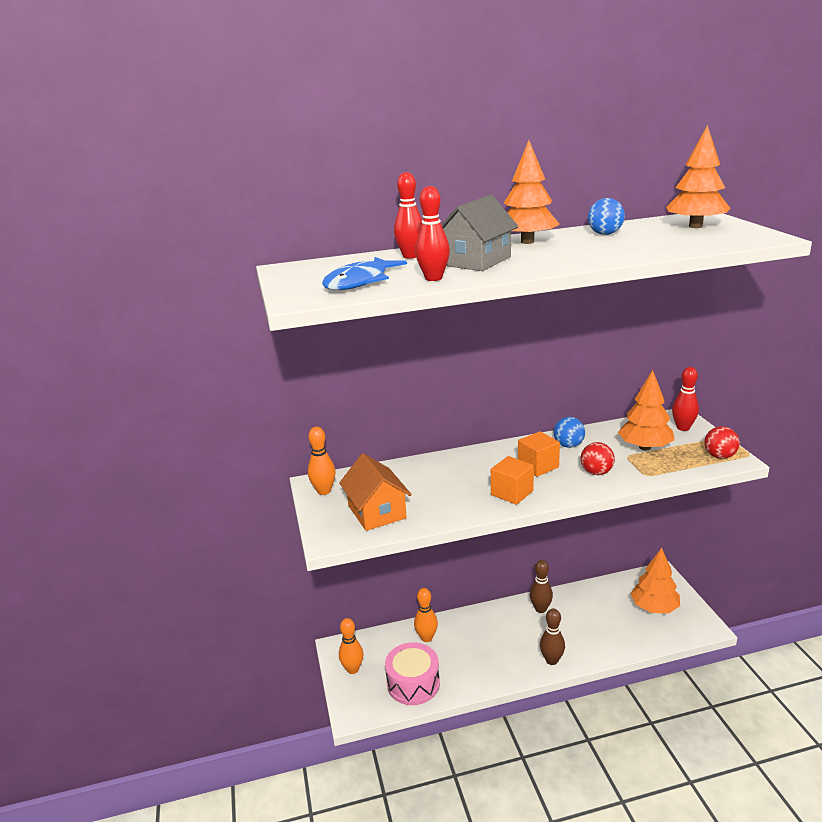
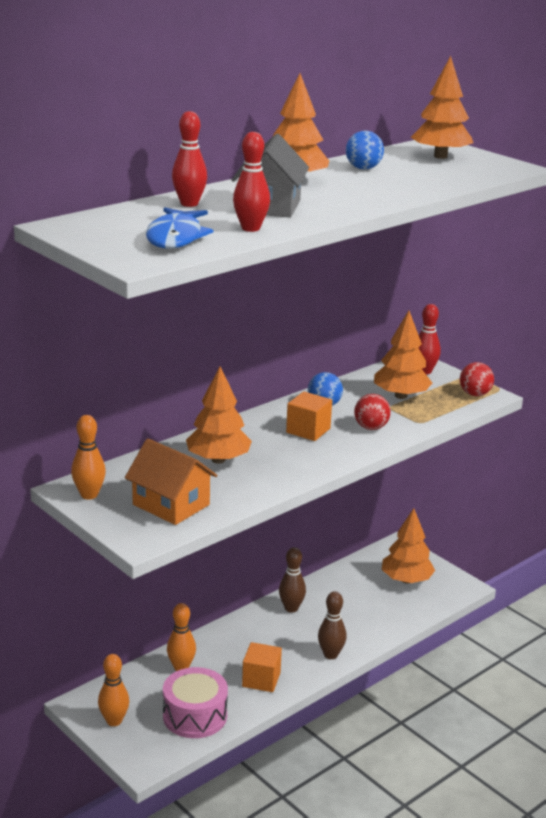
camera: 30 degrees left, 0 degrees up
(444, 479) = (218, 460): none -> orange tree
(512, 493) = (301, 461): orange cube -> orange cube (261, 679)

